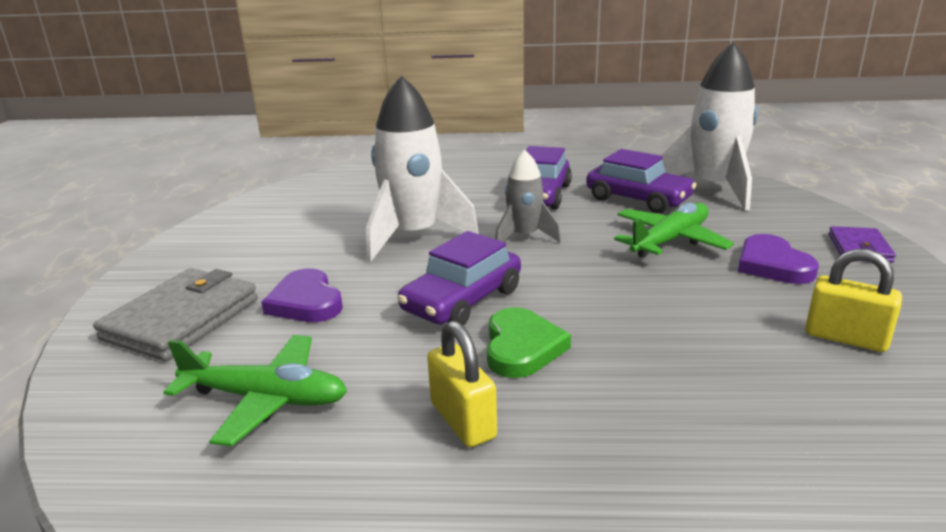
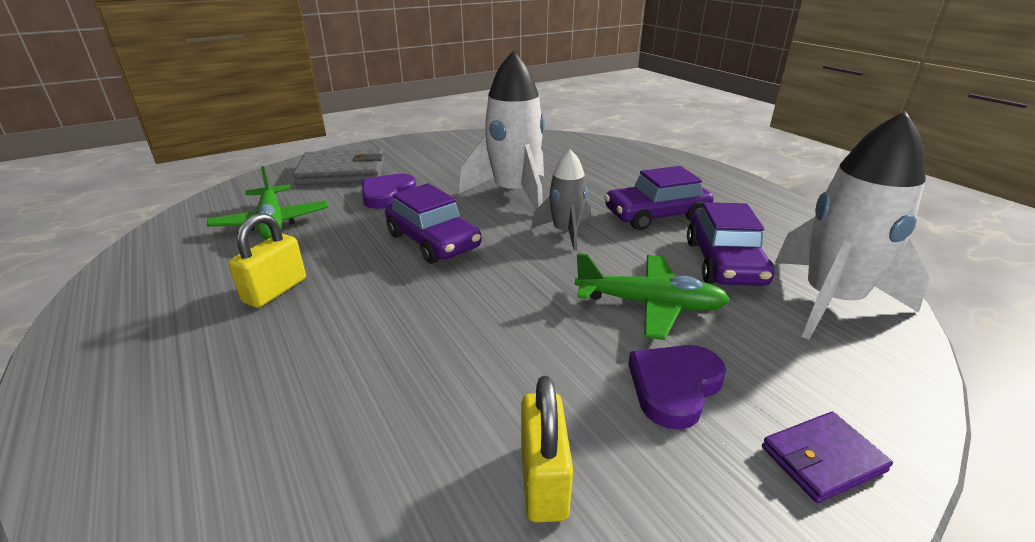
camera: 55 degrees right, 5 degrees up
(462, 300) = (433, 241): purple car -> purple car turned 135 degrees counterclockwise
(522, 347) = (382, 284): green heart -> none

